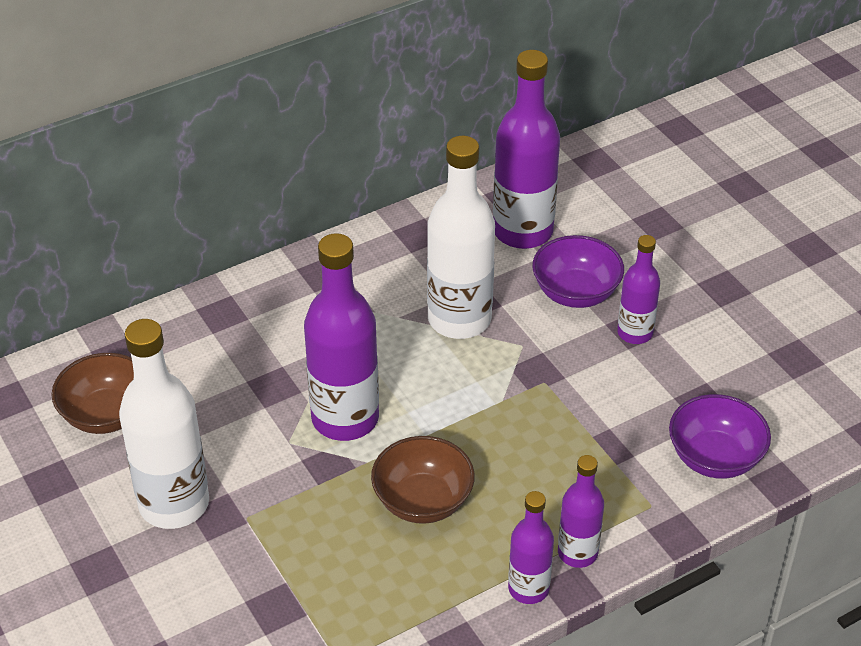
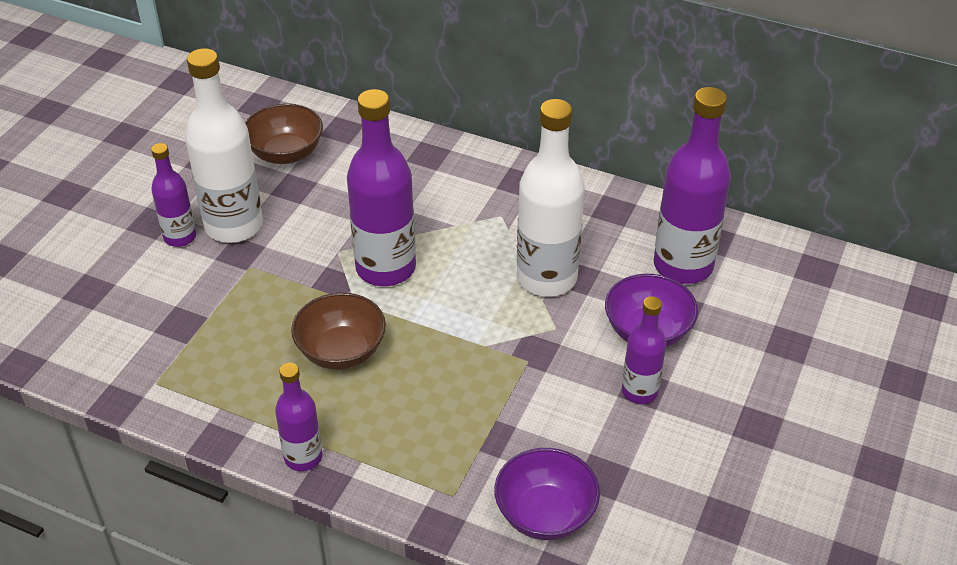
camera: 55 degrees right, 0 degrees up
(577, 553) = (363, 470): purple bottle -> purple bottle (180, 237)

